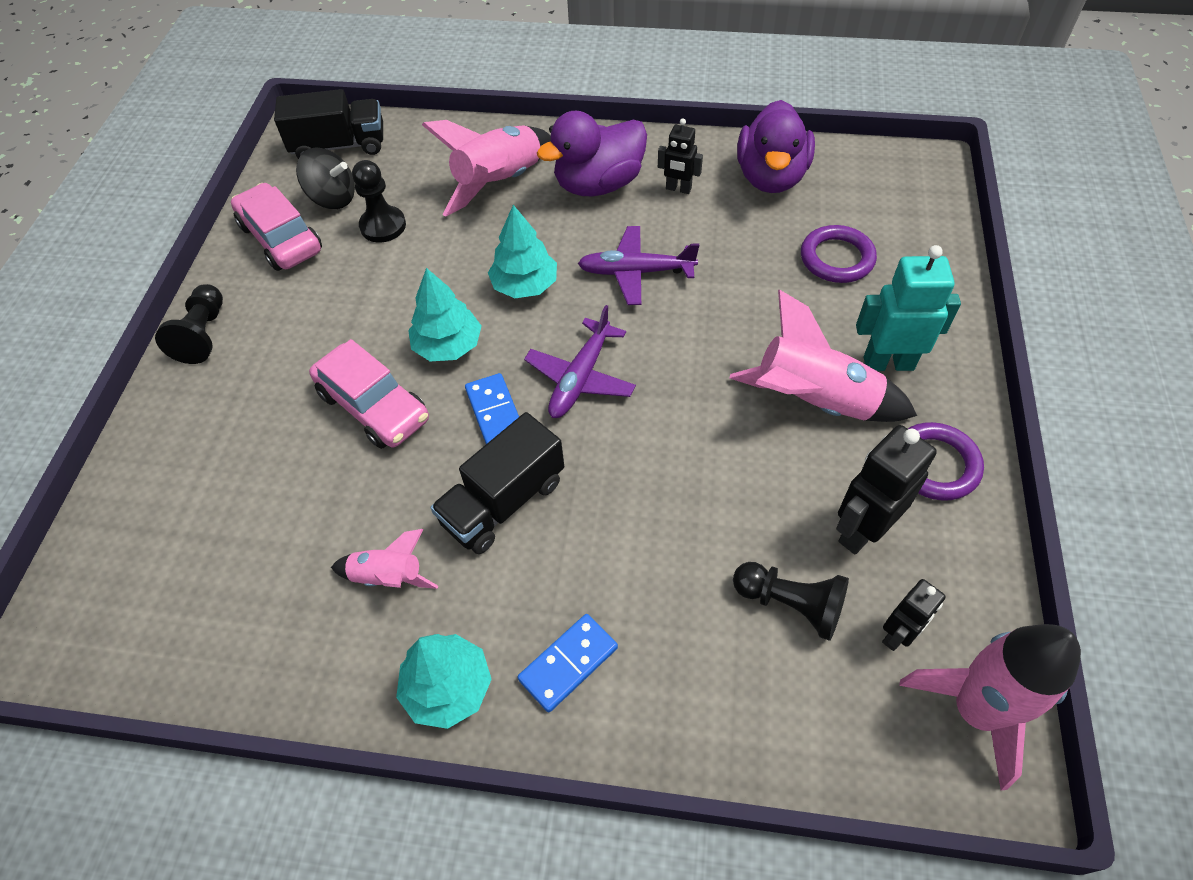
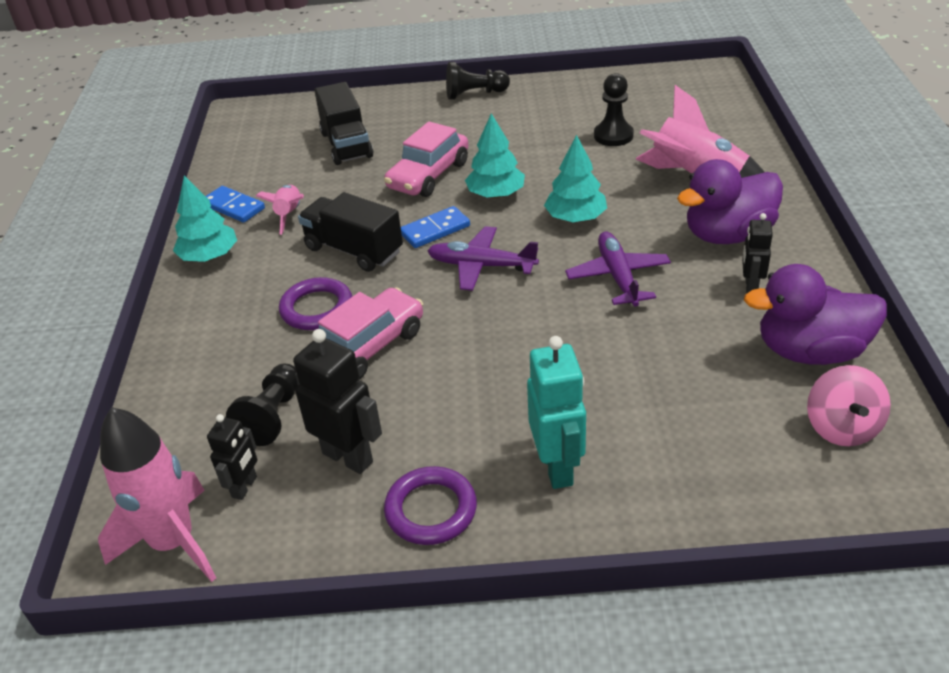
camera: 80 degrees right, 15 degrees down
(281, 238) = (578, 97): pink car -> pink car (368, 347)
(333, 198) = (634, 107): black spinning top -> none
(339, 146) = (697, 94): black truck -> black truck (346, 145)
(568, 664) = (224, 305): blue domino -> blue domino (233, 207)
(598, 184) = (728, 235): purple duck -> purple duck turned 75 degrees counterclockwise
(814, 402) = (491, 413): pink rocket -> none
(836, 258) = (701, 416): purple ring -> purple ring (317, 308)
(859, 184) = (842, 427): none -> pink spinning top
(897, 635) = (245, 487): black robot -> black robot turned 105 degrees counterclockwise

